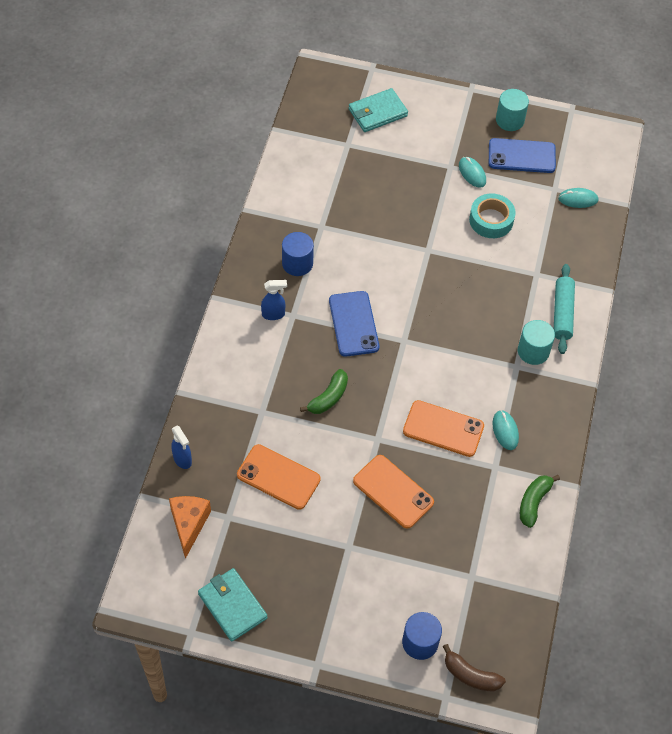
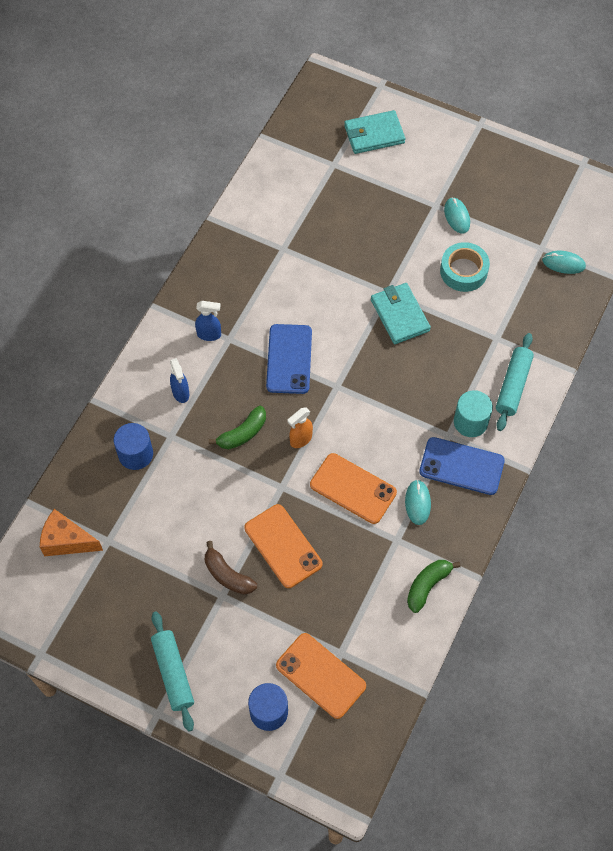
camera: 15 degrees right, 5 degrees up
(182, 460) = (78, 472): blue spray bottle -> blue spray bottle (181, 393)
(189, 524) = (67, 541): orange cheese -> orange cheese turned 90 degrees counterclockwise
(232, 606) = (88, 634): turquoise wallet -> turquoise wallet (400, 315)
(278, 477) = (169, 508): orange phone -> orange phone (320, 675)
(297, 263) = (248, 284): blue cylinder -> blue cylinder (135, 454)
(322, 625) = (173, 673): none -> turquoise rolling pin
(383, 394) = (300, 439): none -> orange spray bottle
(470, 675) = (312, 757): brown banana -> brown banana (227, 575)
(510, 120) = (513, 164): turquoise cylinder -> none
(521, 156) = (515, 206): blue phone -> blue phone (461, 466)

